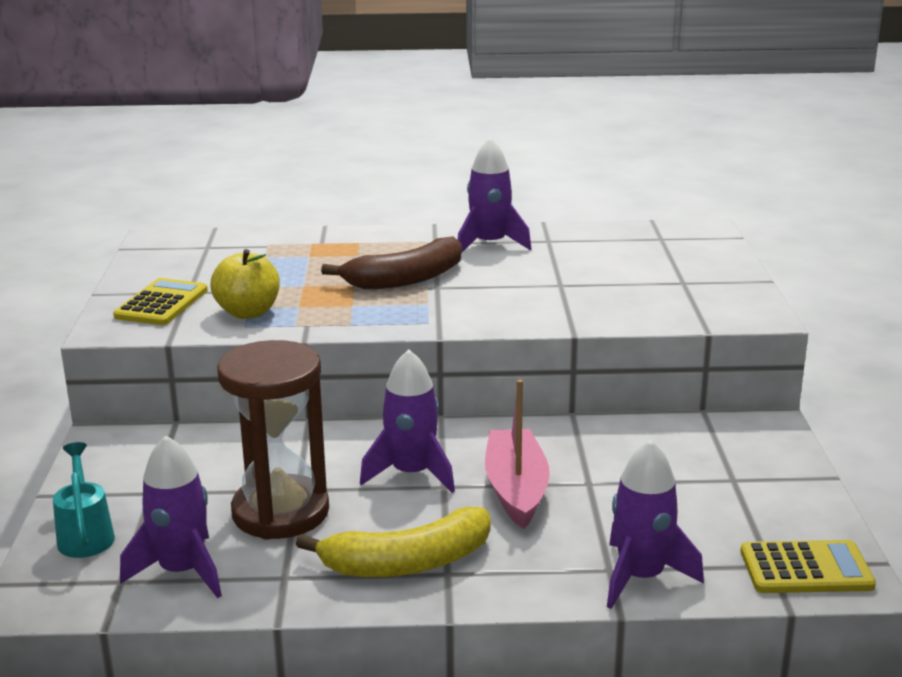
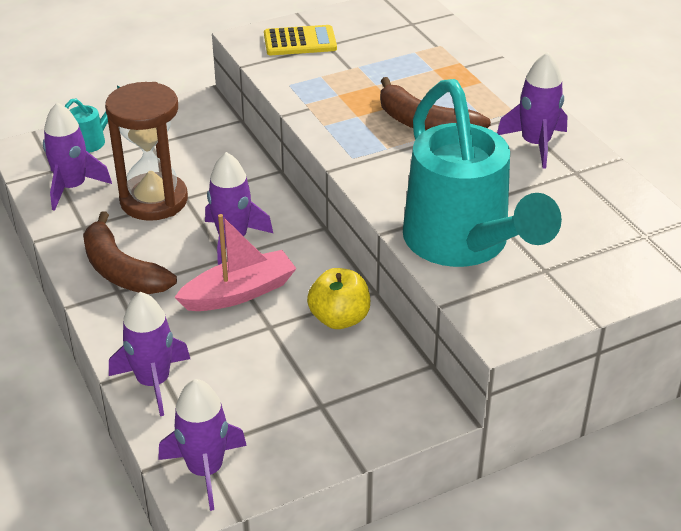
camera: 65 degrees right, 15 degrees up
(248, 312) = (311, 78): yellow apple -> yellow apple (339, 318)
(407, 562) = (122, 270): yellow banana -> brown banana
(623, 304) = (464, 246): none -> turquoise watering can
(806, 569) = (205, 470): yellow calculator -> purple rocket

